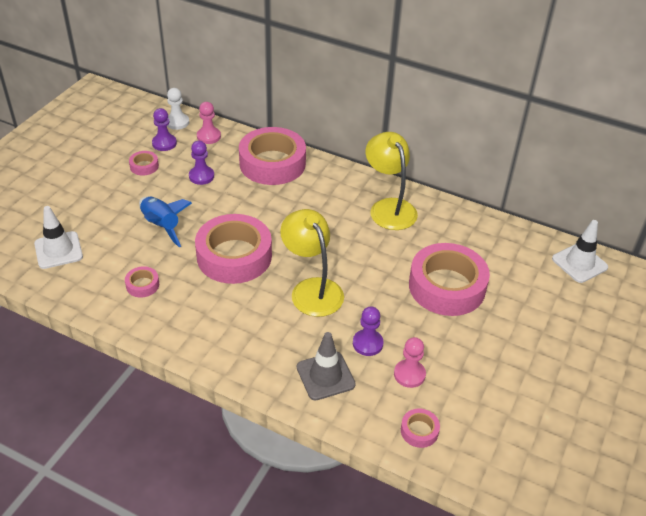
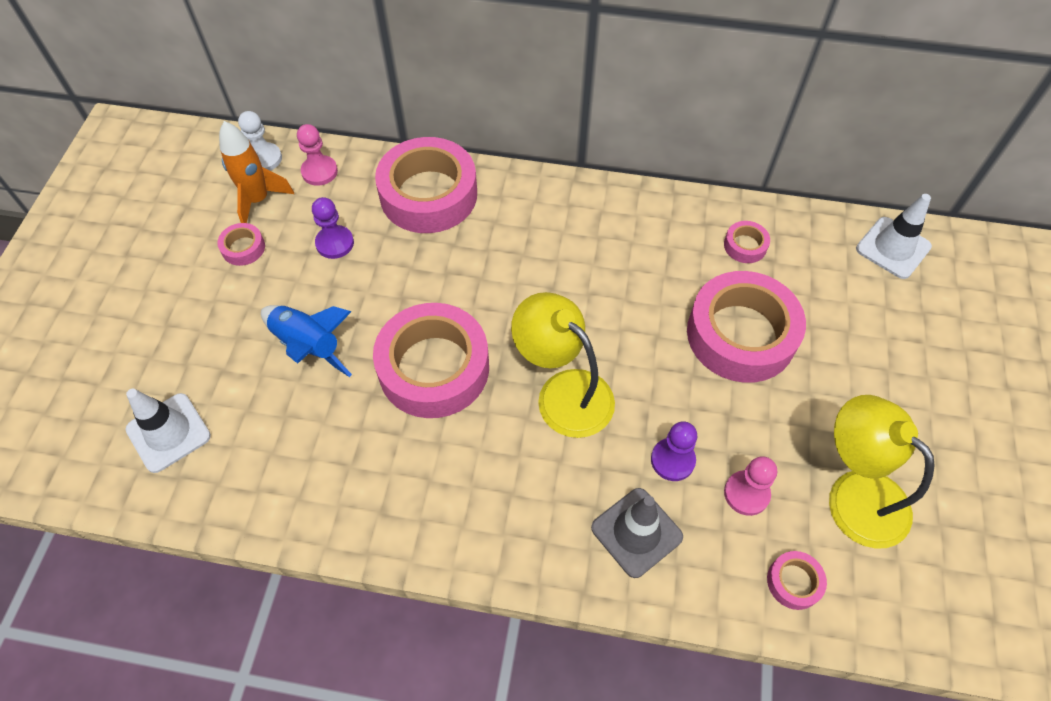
camera: 15 degrees left, 15 degrees up
(142, 285) = (319, 457): pink tape -> pink tape (745, 246)
(164, 143) = (258, 200): purple pawn -> orange rocket
(389, 207) = (616, 226): yellow lamp -> yellow lamp (854, 494)

